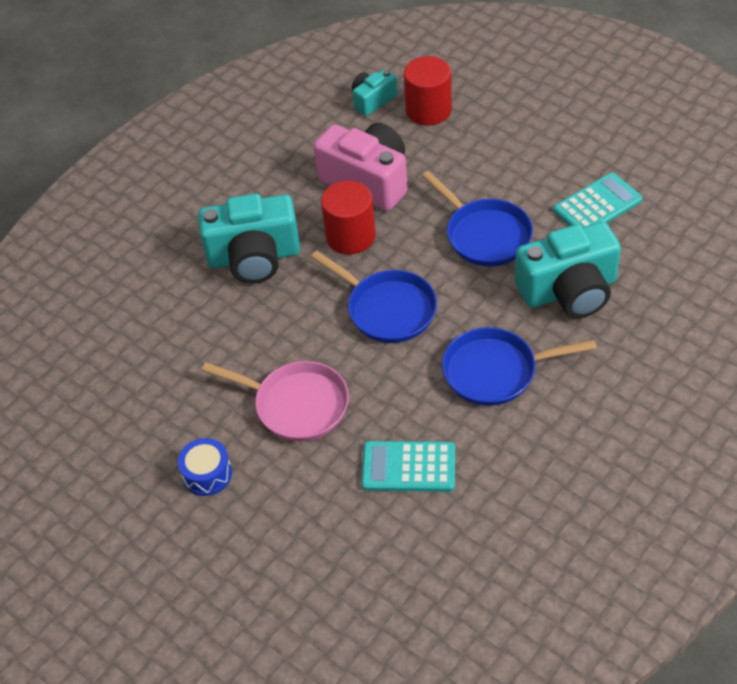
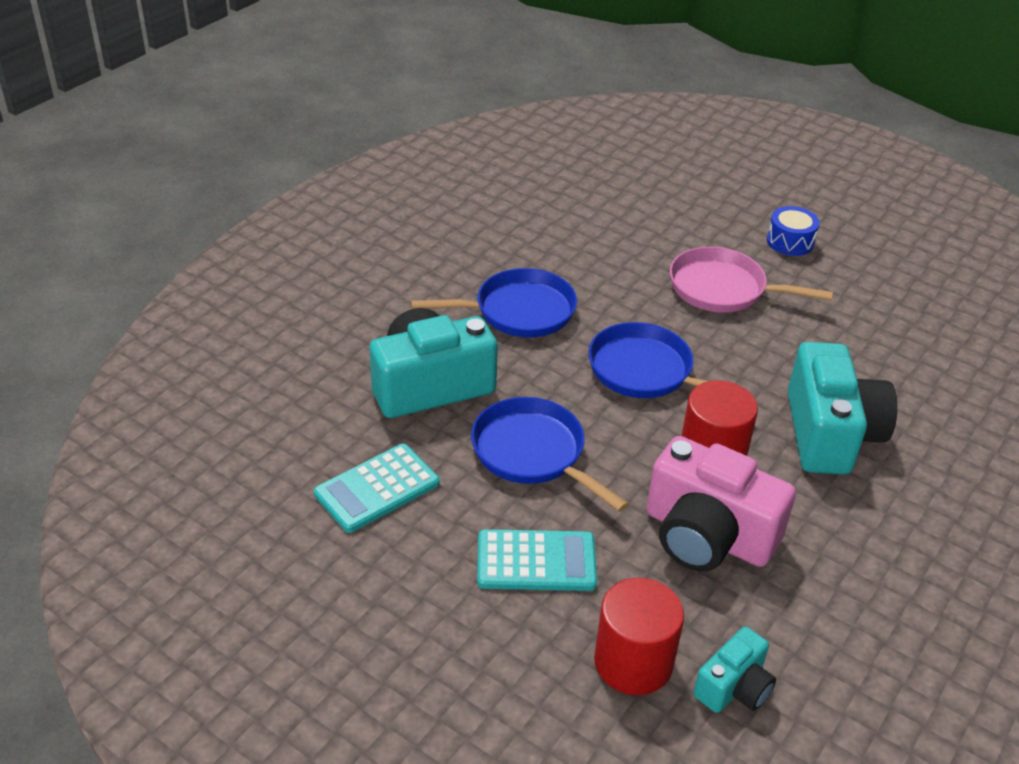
camera: 170 degrees right, 10 degrees down
(254, 257) = (830, 433): turquoise camera -> turquoise camera turned 105 degrees clockwise
(408, 467) = (600, 242): turquoise calculator -> turquoise calculator (536, 561)

